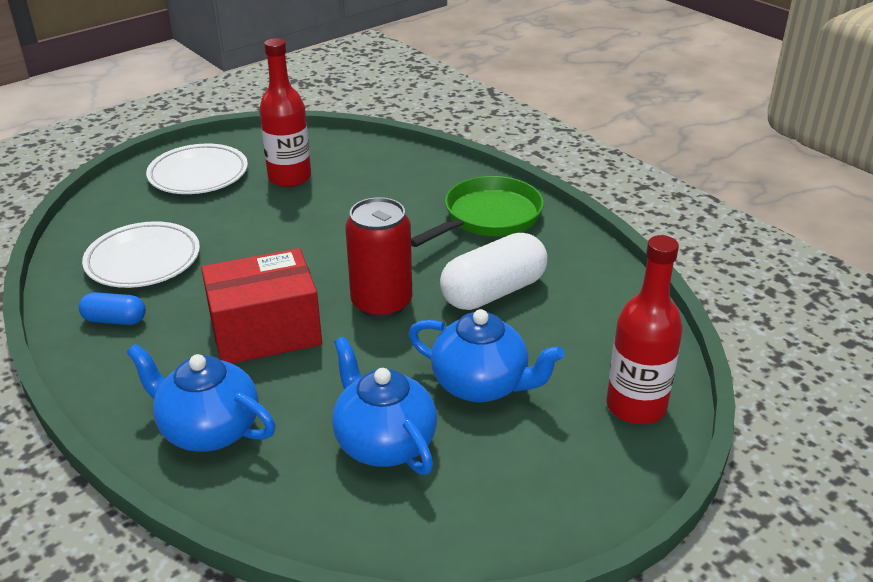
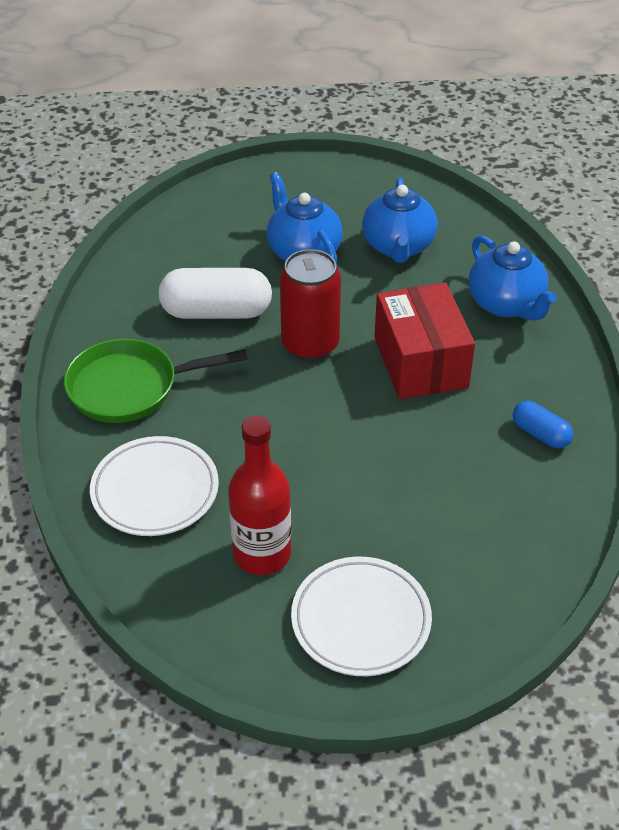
camera: 145 degrees left, 10 degrees up
(143, 260) = (487, 498): white plate -> white plate (155, 491)
(265, 331) = (420, 362): red box -> red box turned 60 degrees clockwise
(636, 406) = (226, 199): red bottle -> none

